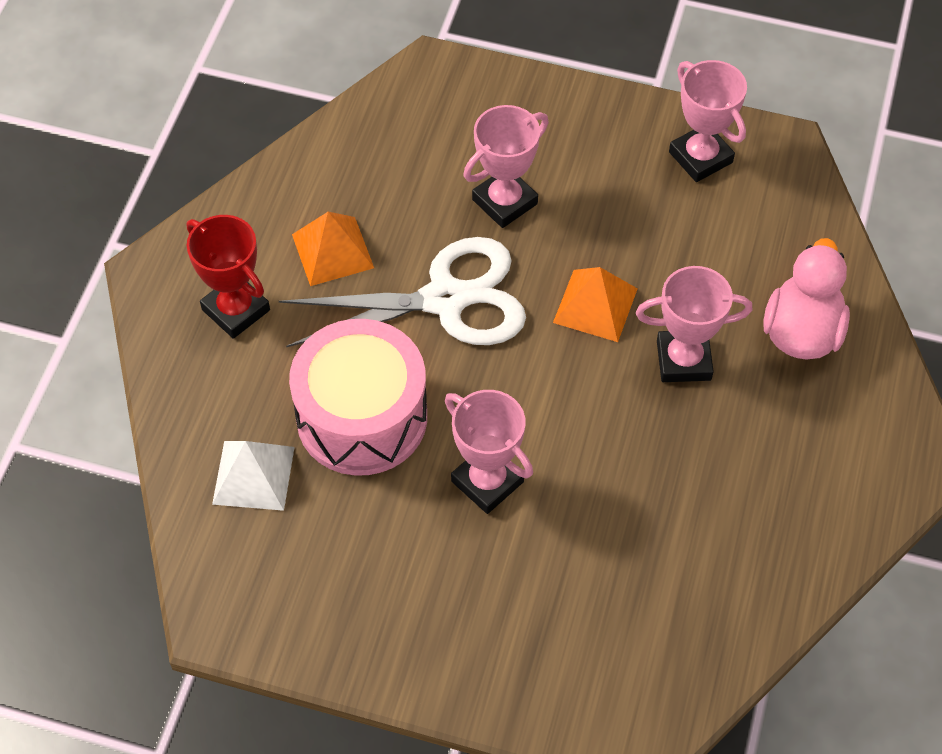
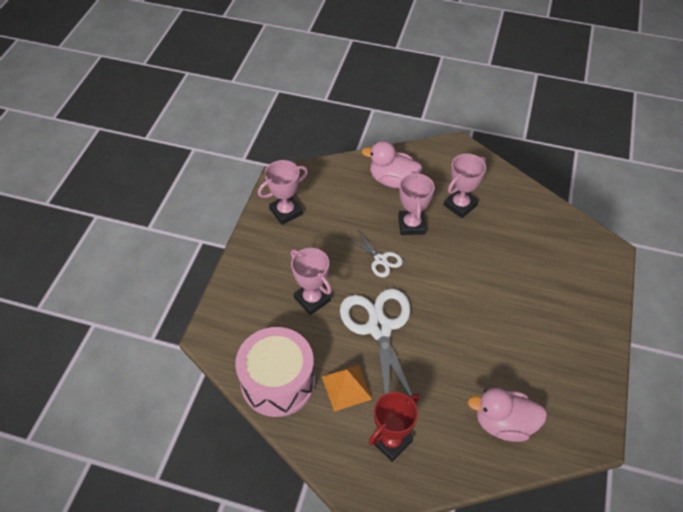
camera: 90 degrees left, 5 degrees down
(253, 475) = (503, 423): white pyramid -> pink duck
(362, 417) = (459, 368): pink drum -> pink drum (278, 382)
(487, 481) = (491, 308): pink trophy -> pink trophy (460, 205)
(595, 305) = (380, 260): orange pyramid -> white scissors

